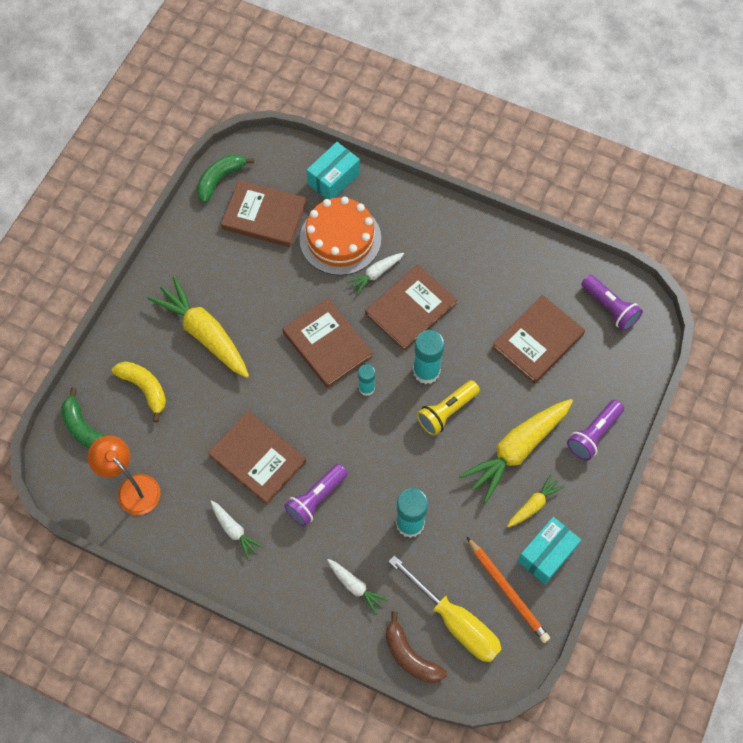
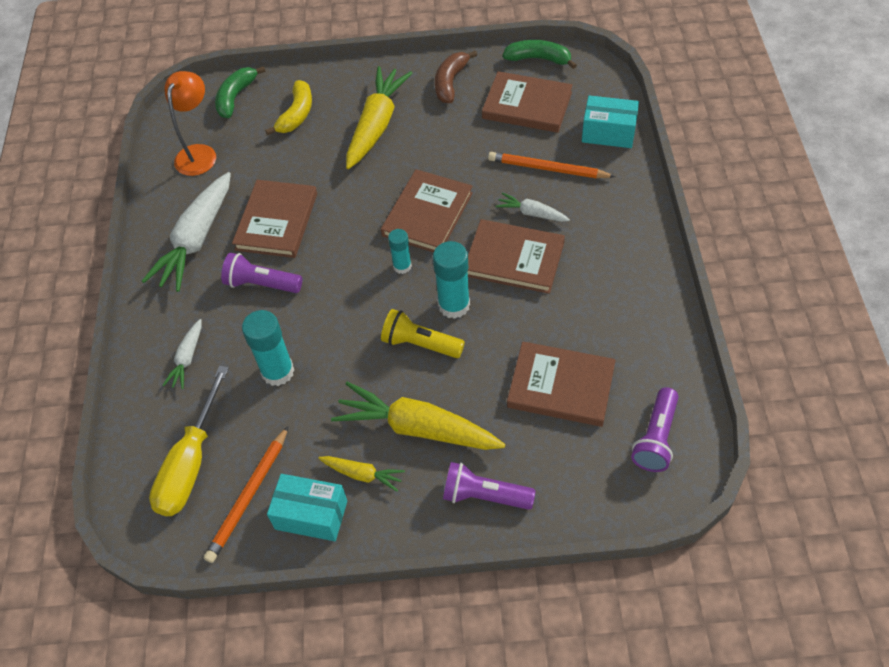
camera: 65 degrees right, 10 degrees down
(234, 530) = (196, 240): white carrot -> white carrot, size x2.01
(264, 216) = (527, 105): brown book -> brown book turned 60 degrees counterclockwise
(340, 239) = (548, 169): orange cake -> orange pencil
(410, 656) = (136, 440): brown banana -> brown banana (450, 82)

